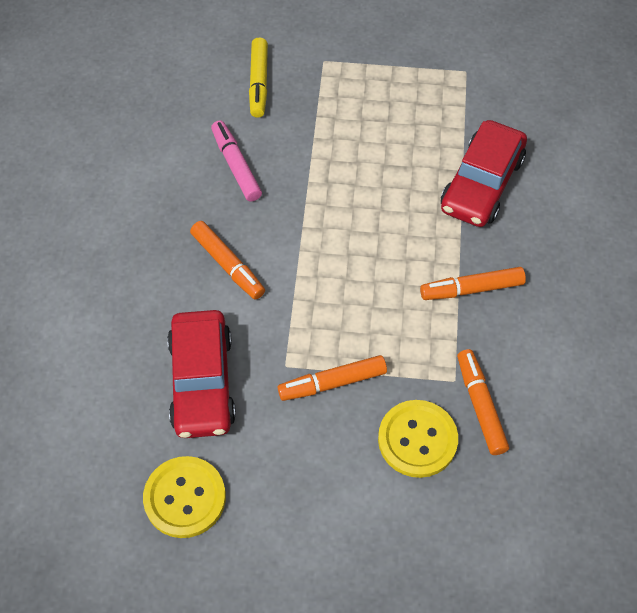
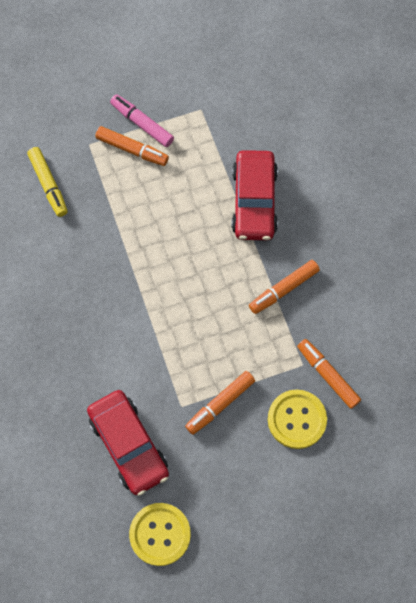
camera: 25 degrees left, 10 degrees up
(228, 265) = (101, 347): orange marker -> orange marker (132, 149)
(236, 166) = (66, 263): pink marker -> pink marker (142, 124)

